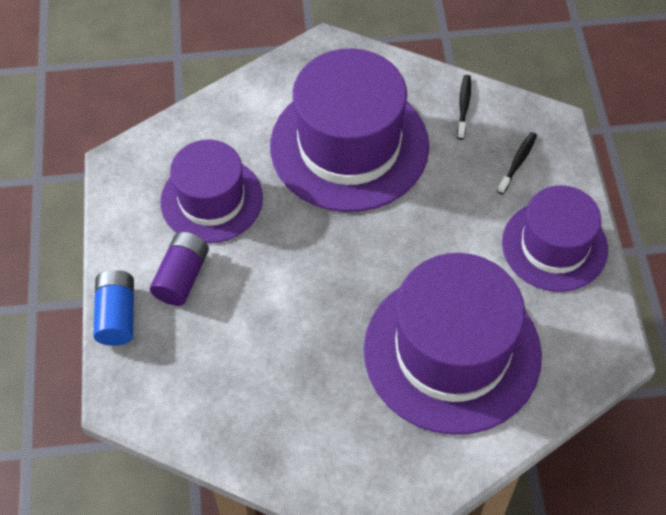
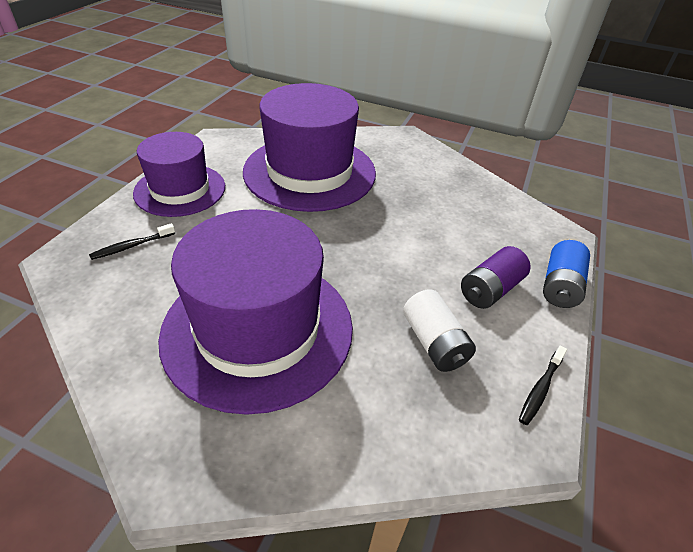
camera: 155 degrees left, 15 degrees down
(211, 200) = (434, 343): purple hat -> white battery
(464, 106) = (111, 312): black toothbrush -> black toothbrush (540, 389)

